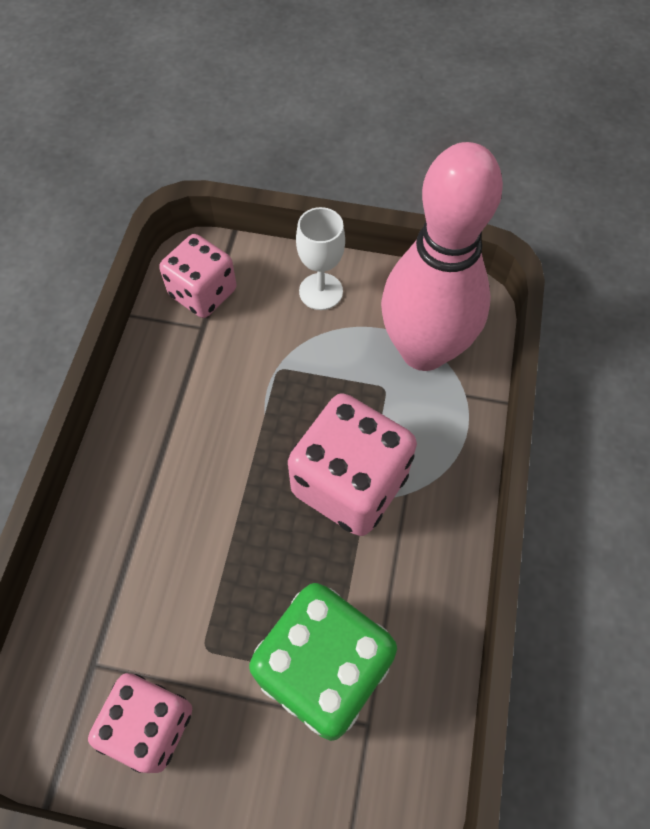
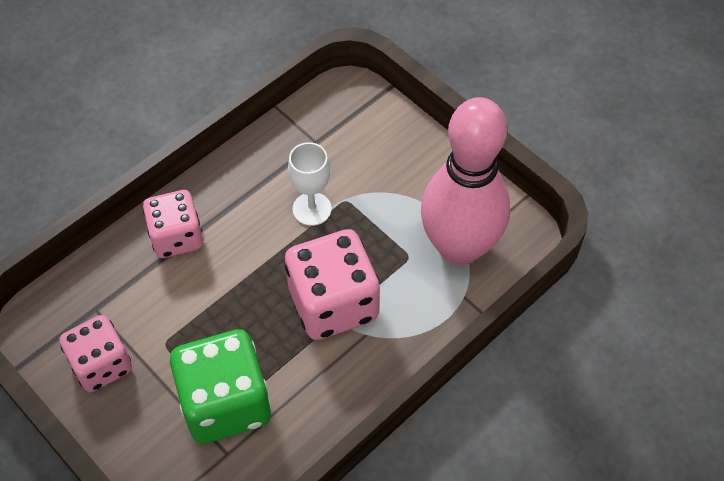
camera: 35 degrees right, 5 degrees down
(203, 293) = (335, 118): pink dice -> pink dice (177, 237)
(321, 291) = (418, 164): white goblet -> white goblet (312, 209)

